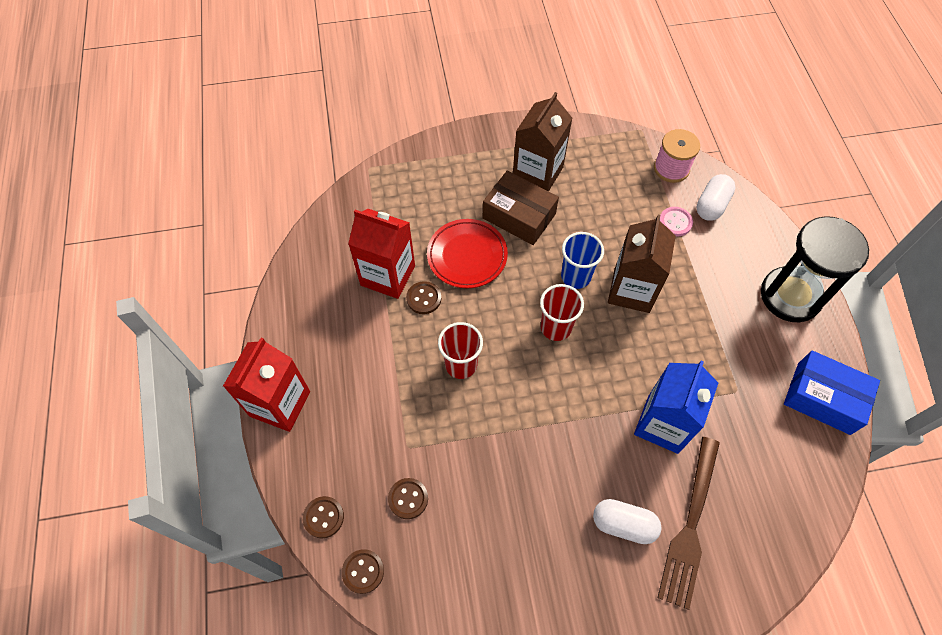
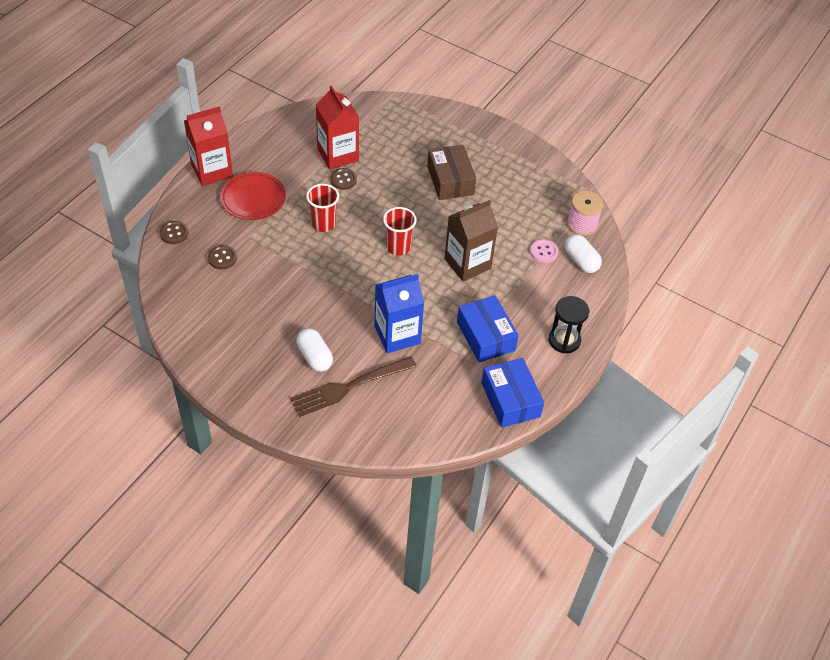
camera: 40 degrees right, 10 degrees down
(363, 571) = (165, 269): brown button -> none
(467, 256) = (393, 177): red plate -> red plate (253, 199)
(537, 173) = (491, 167): brown carton -> none
(575, 276) = (443, 233): blue cup -> none
(711, 205) = (581, 261): white capsule -> white capsule turned 75 degrees clockwise
(731, 352) = (485, 336): none -> blue box
(790, 296) = (564, 340): black hourglass -> black hourglass, size x0.63

